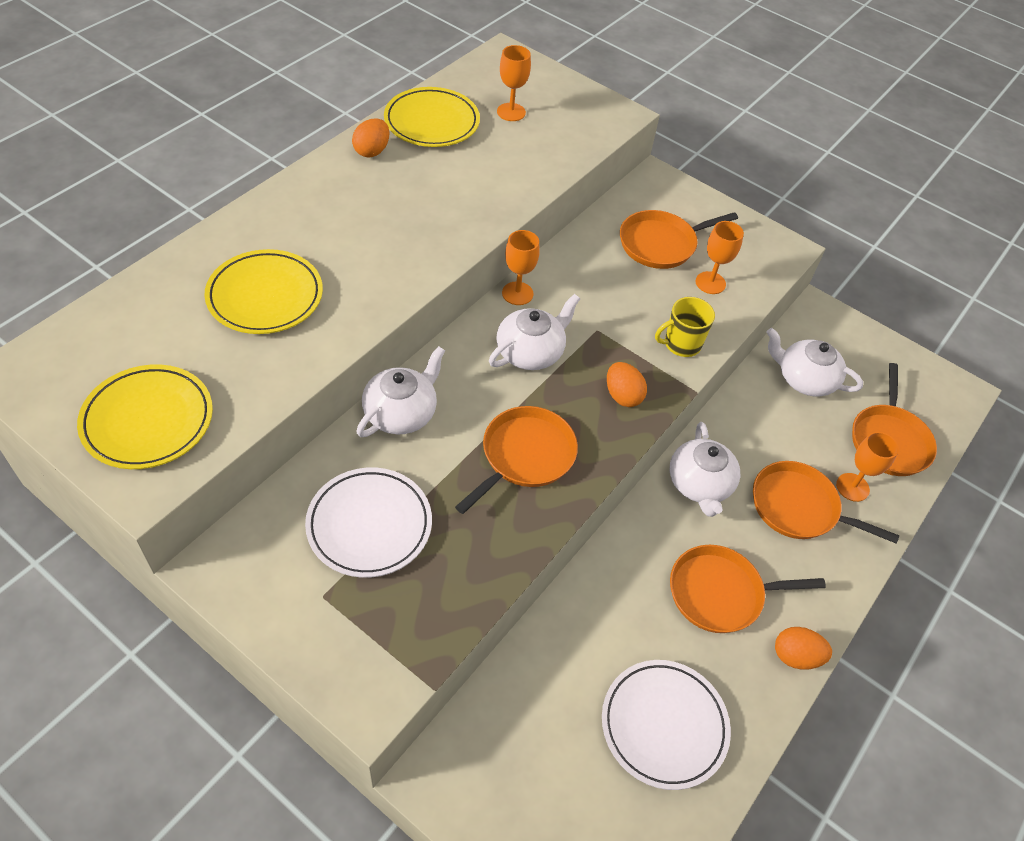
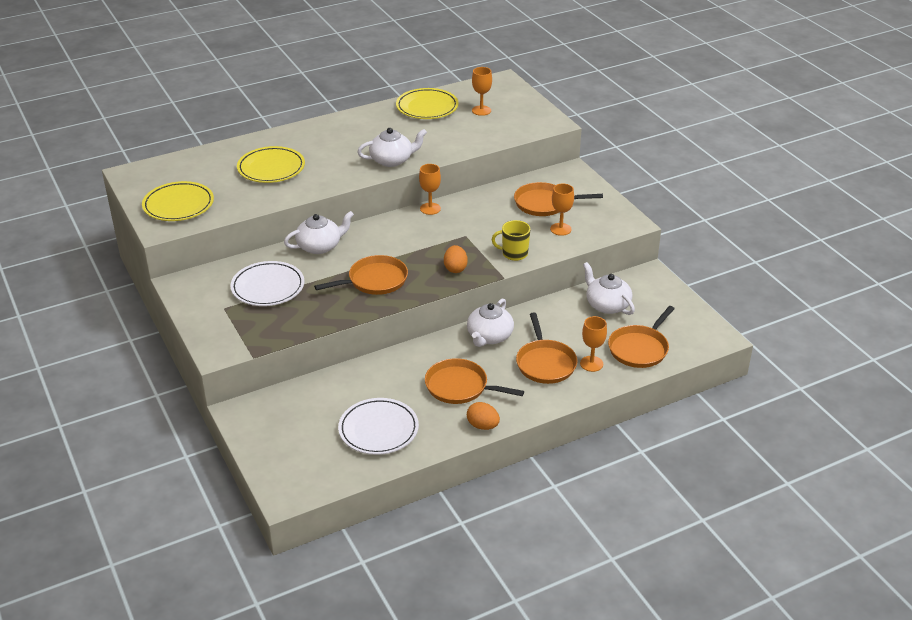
camera: 30 degrees right, 15 degrees down
(372, 151) = (379, 115): orange egg -> none
(531, 352) = (416, 237): white teapot -> white teapot (392, 160)
(798, 507) = (545, 363): orange pan -> orange pan turned 150 degrees counterclockwise

